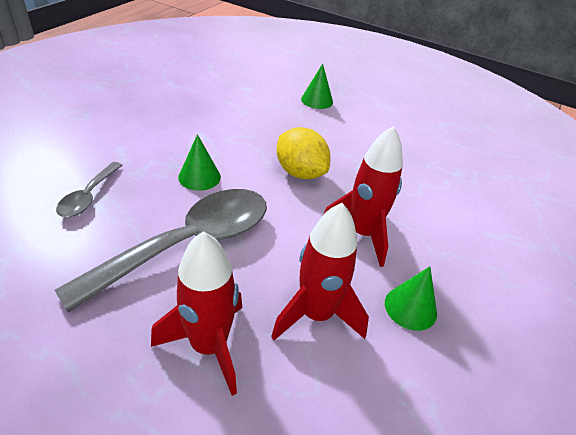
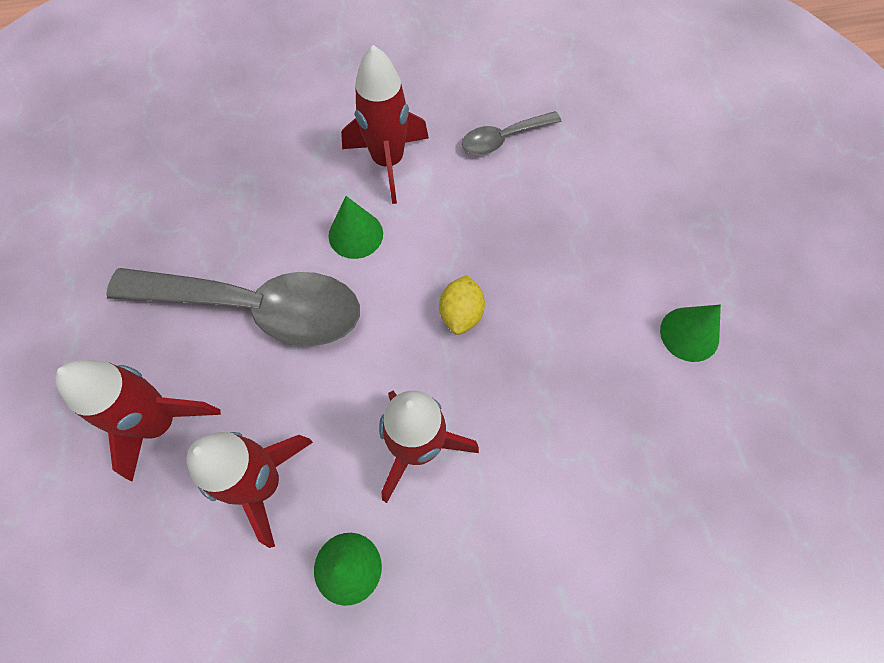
camera: 55 degrees right, 25 degrees up
(88, 196) = (242, 182): grey spoon -> grey spoon (503, 138)
(172, 140) = (388, 162): none -> red rocket
(300, 172) = (461, 313): yellow lemon -> yellow lemon, size x0.64
(317, 100) = (635, 218): green cone -> green cone (689, 334)

